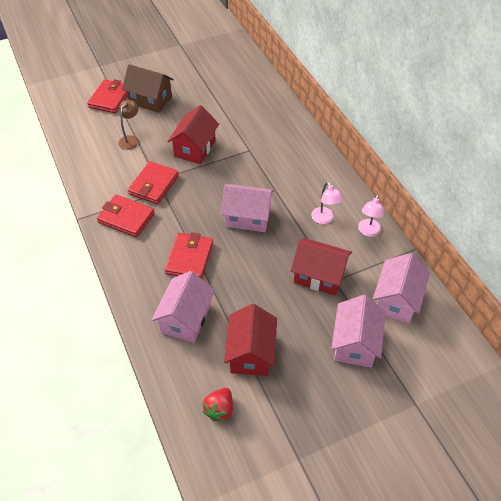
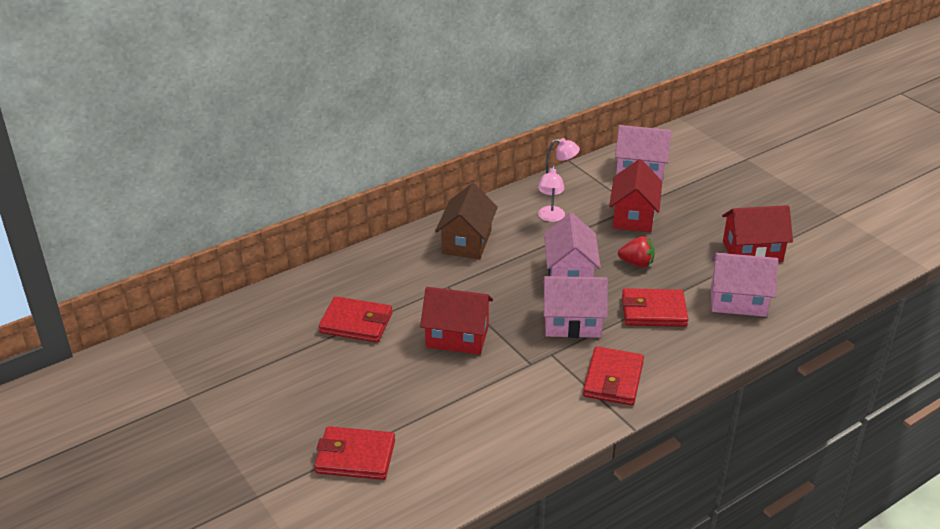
camera: 100 degrees left, 15 degrees down
(130, 139) = (454, 408): brown lamp -> none
(150, 100) = (353, 405): brown house -> brown house (466, 242)
(154, 185) = (542, 365): red wallet -> red wallet (356, 323)
(219, 409) = (825, 263): red strawberry -> red strawberry (636, 263)
(324, 219) = (550, 218): pink lamp -> pink lamp turned 135 degrees clockwise
(355, 343) = (704, 191): pink house -> pink house (572, 323)

